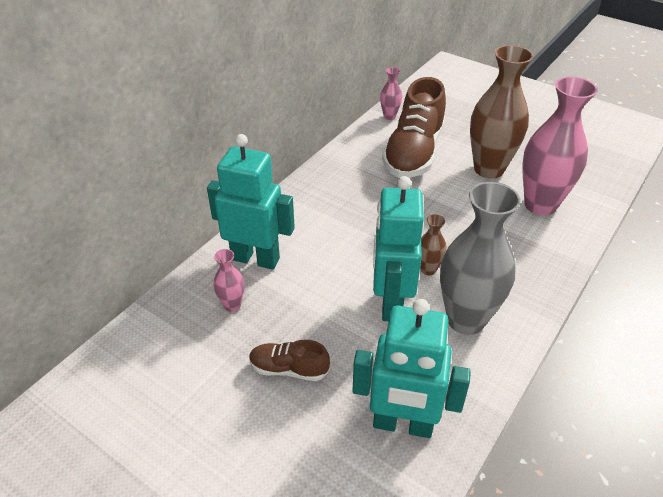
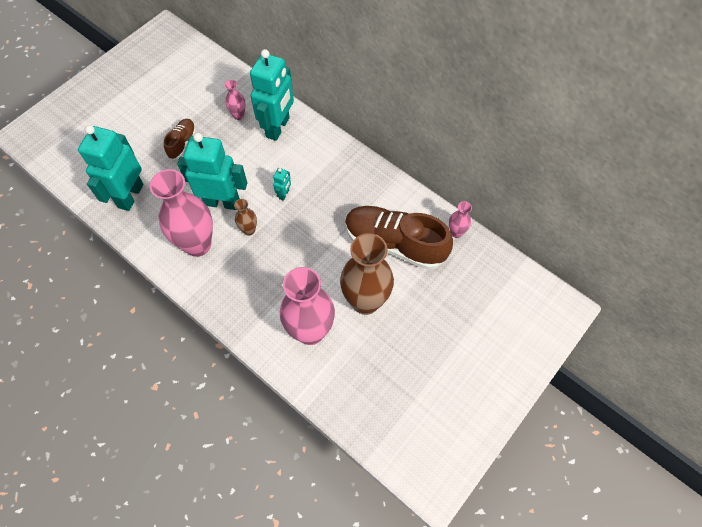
camera: 95 degrees right, 20 degrees up
(366, 242) = (284, 194): none -> turquoise robot
(466, 319) = (198, 245): grey vase -> pink vase

